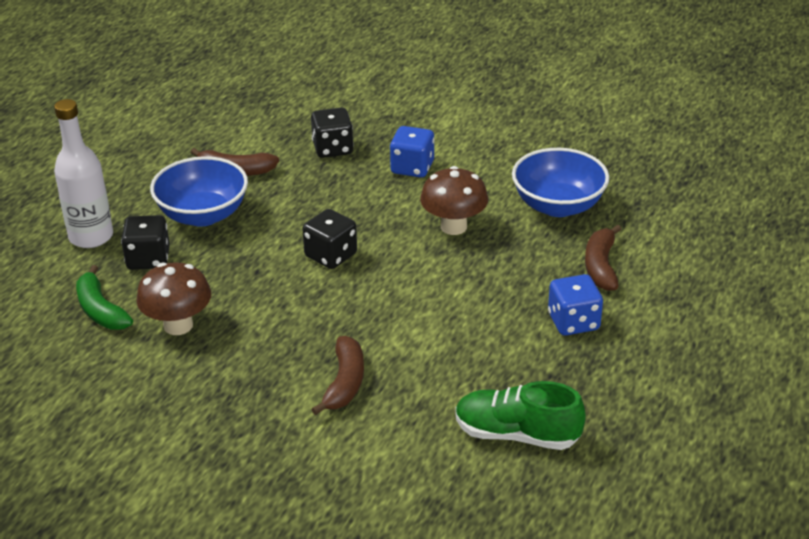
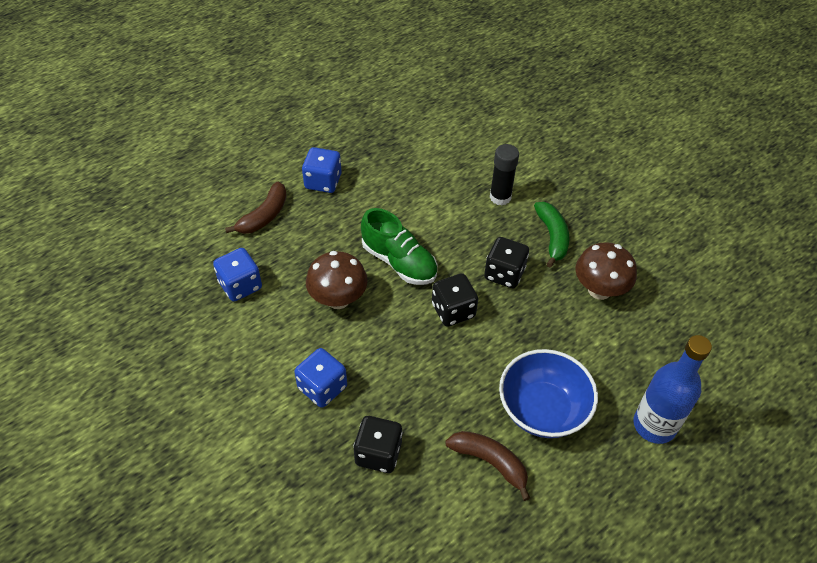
camera: 155 degrees left, 15 degrees up
(91, 237) = (654, 425): white bottle -> blue bottle
(100, 310) = (658, 330): green banana -> green banana (552, 237)
(148, 259) = (607, 372): black dice -> black dice (504, 273)
(344, 383) = (500, 197): brown banana -> black glue stick
(516, 434) = (417, 127): green shoe -> green shoe (399, 262)
(558, 205) = (240, 285): blue bowl -> blue dice

